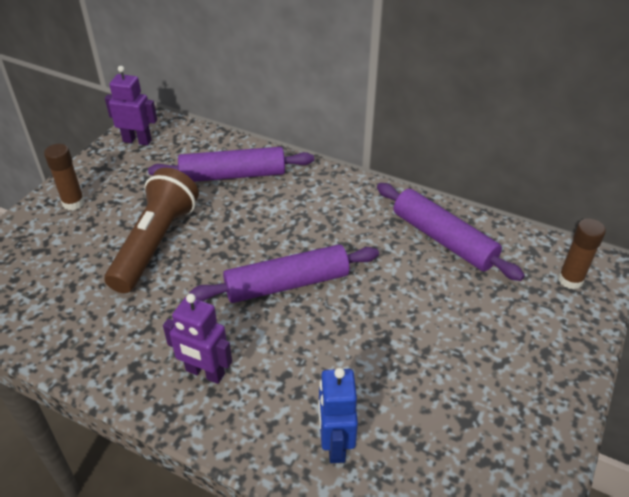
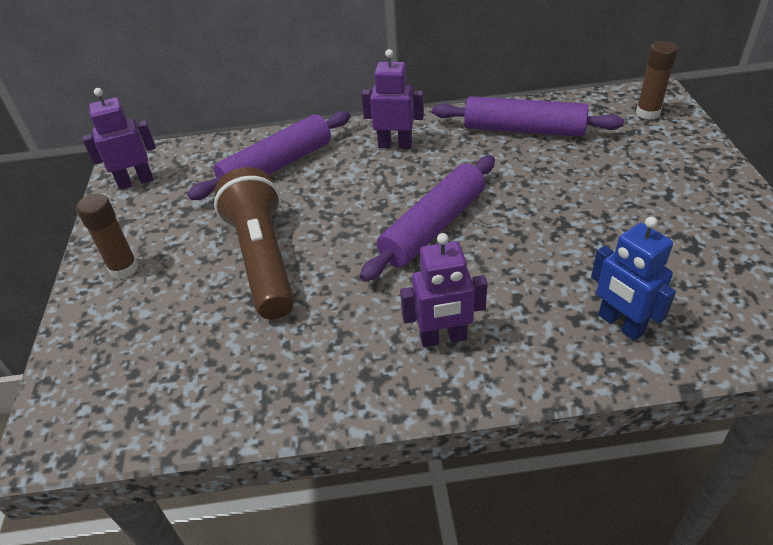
camera: 30 degrees left, 0 degrees up
(330, 200) = (395, 145): none -> purple robot

